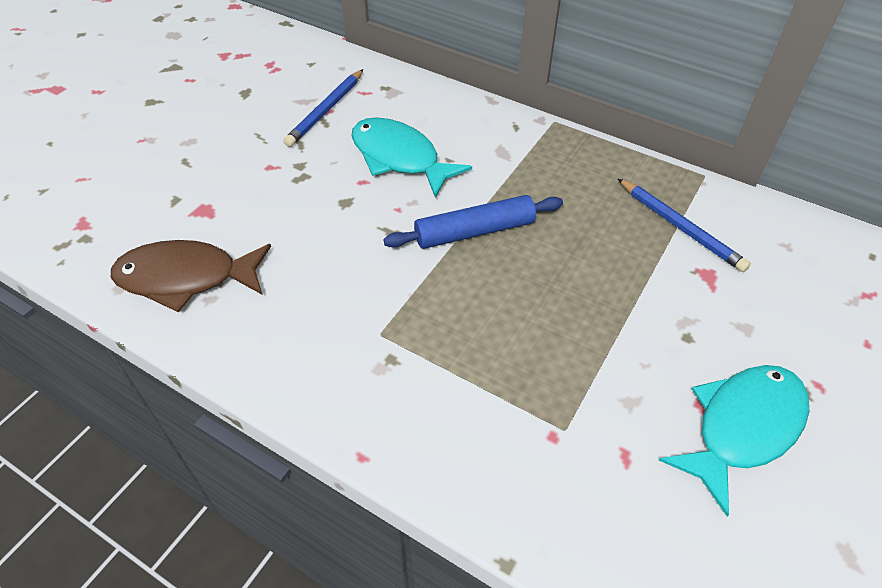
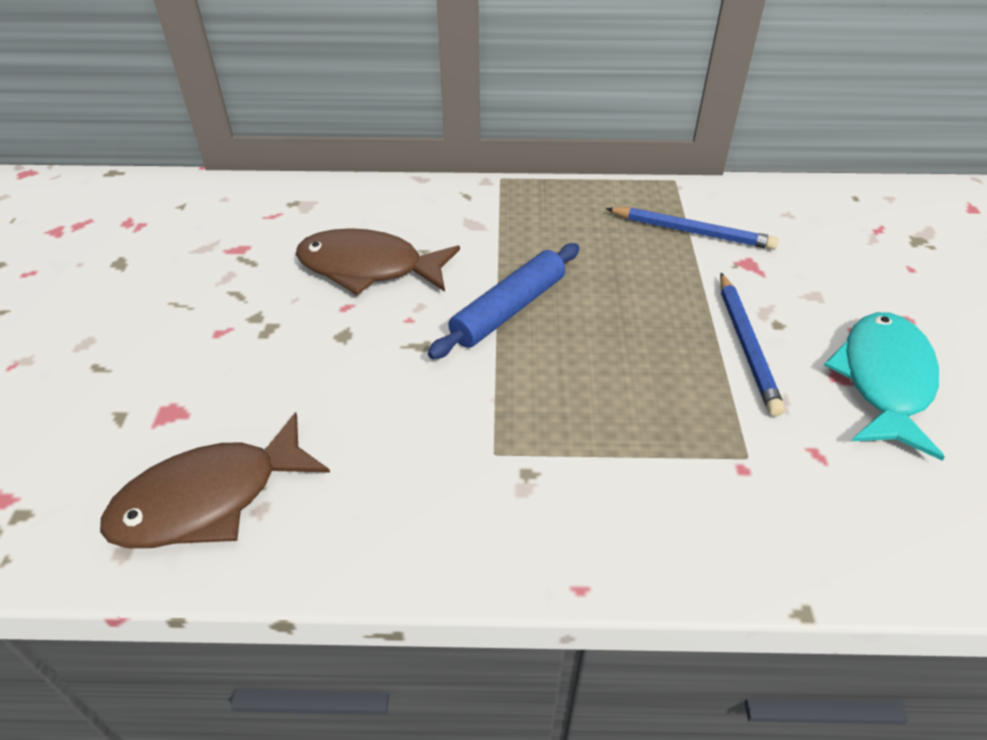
camera: 30 degrees left, 5 degrees down
(326, 110) = (241, 249): blue pencil -> blue pencil (746, 345)
(399, 158) = (369, 268): turquoise fish -> brown fish

